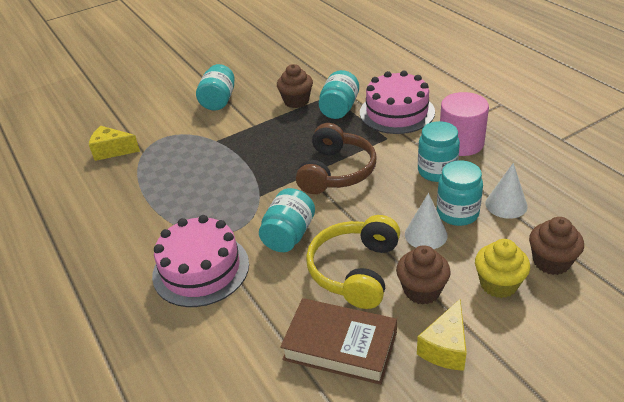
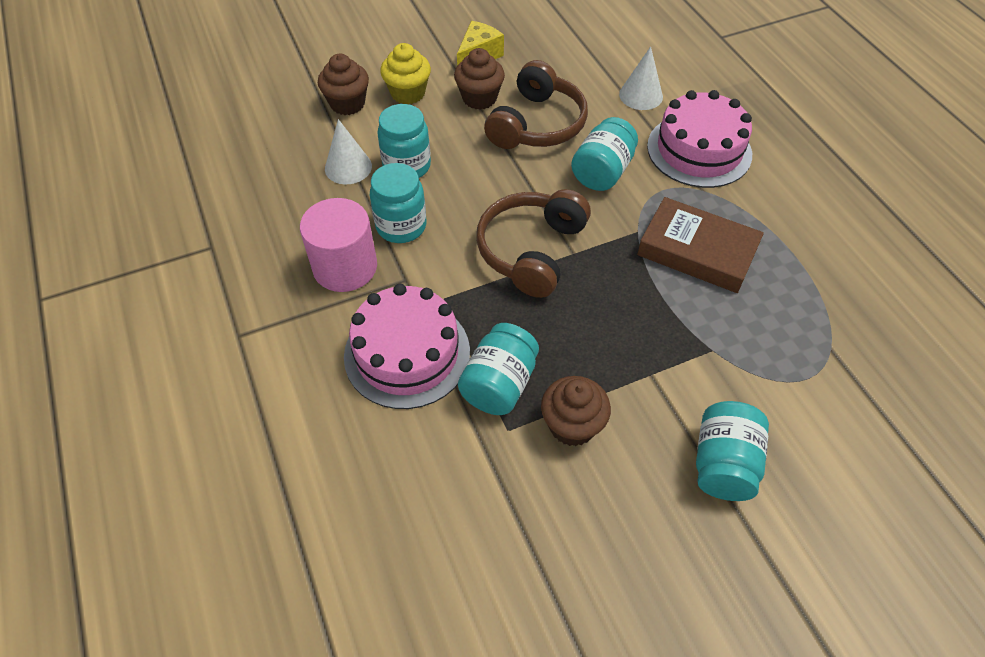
camera: 175 degrees left, 15 degrees up
(112, 151) = (886, 362): yellow cheese -> none
(340, 346) = (564, 69): brown book -> brown book (697, 251)
(355, 270) = (537, 124): yellow headphones -> brown headphones
(426, 234) = (452, 148): white cone -> white cone (641, 95)

